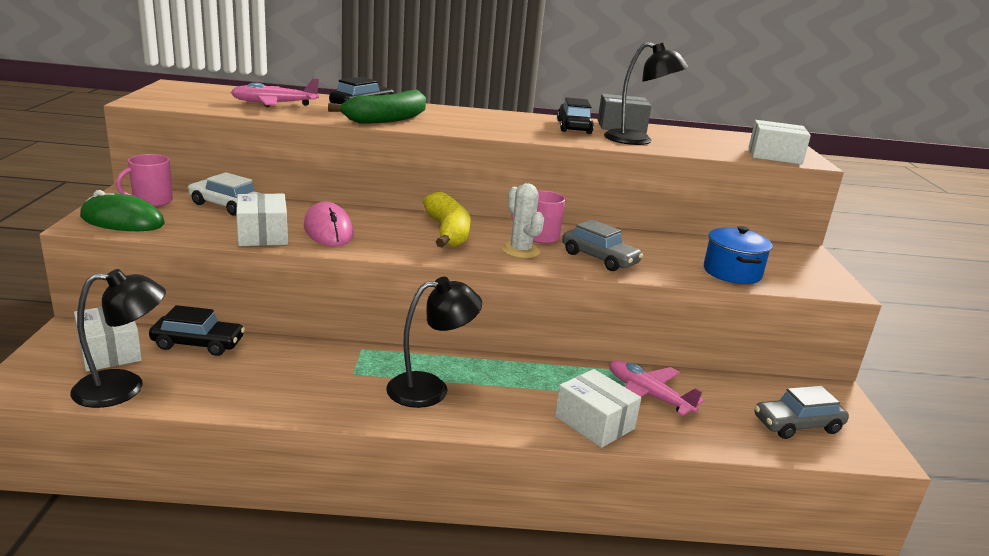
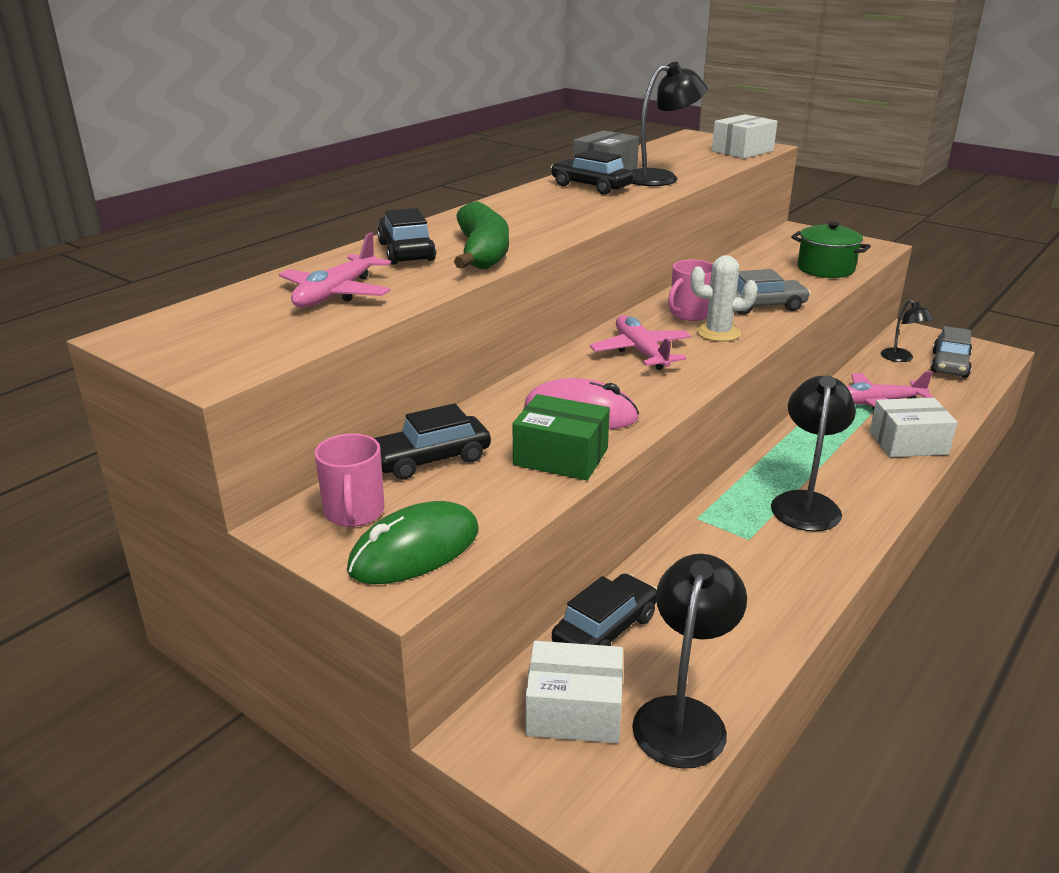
camera: 50 degrees left, 5 degrees up
(226, 206) = (430, 459): white car -> black car
(262, 234) = (561, 457): white box -> green box
(447, 232) = (641, 352): yellow banana -> pink plane
(732, 272) = (825, 269): blue pot -> green pot
(764, 395) = (901, 358): none -> black lamp

